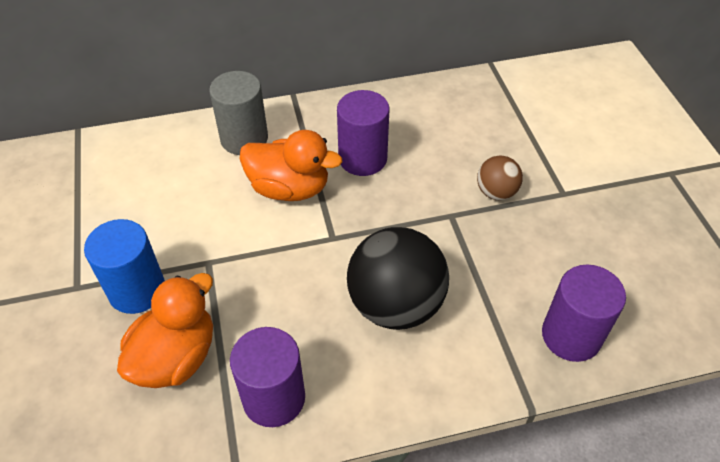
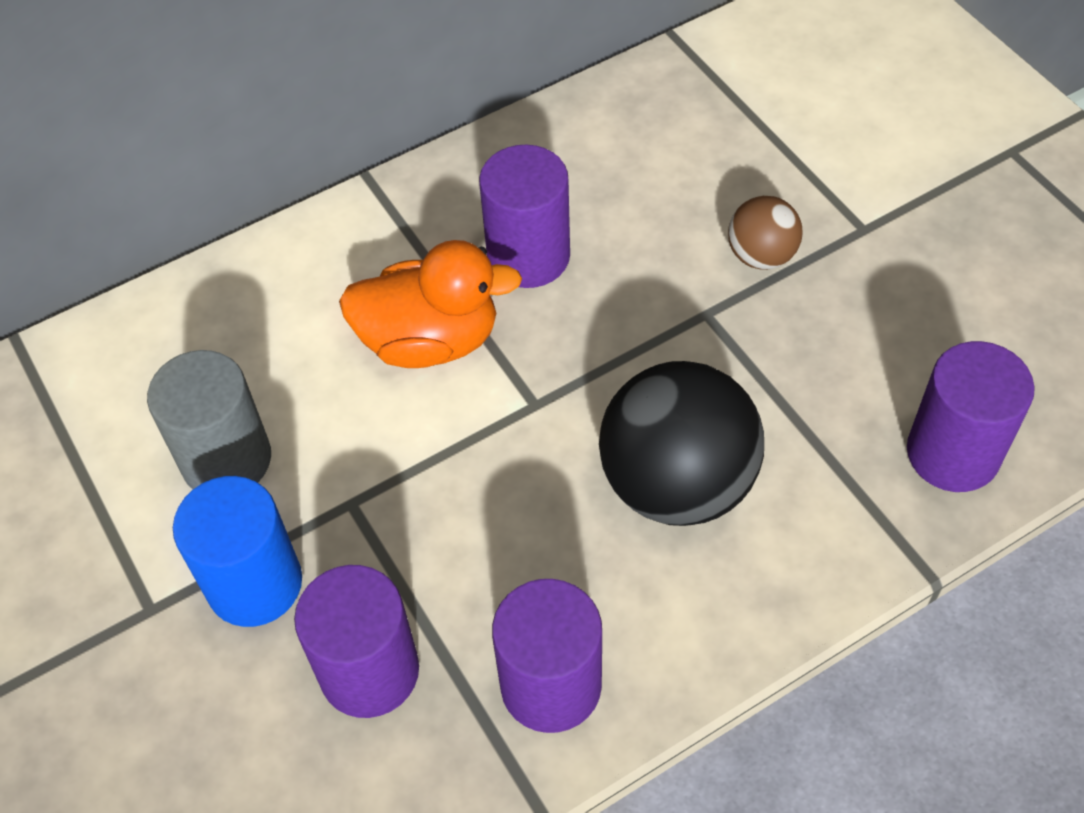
camera: 15 degrees left, 5 degrees up
(176, 357) = (369, 671): orange duck -> purple cylinder
(244, 138) = (316, 275): grey cylinder -> grey cylinder (226, 459)

